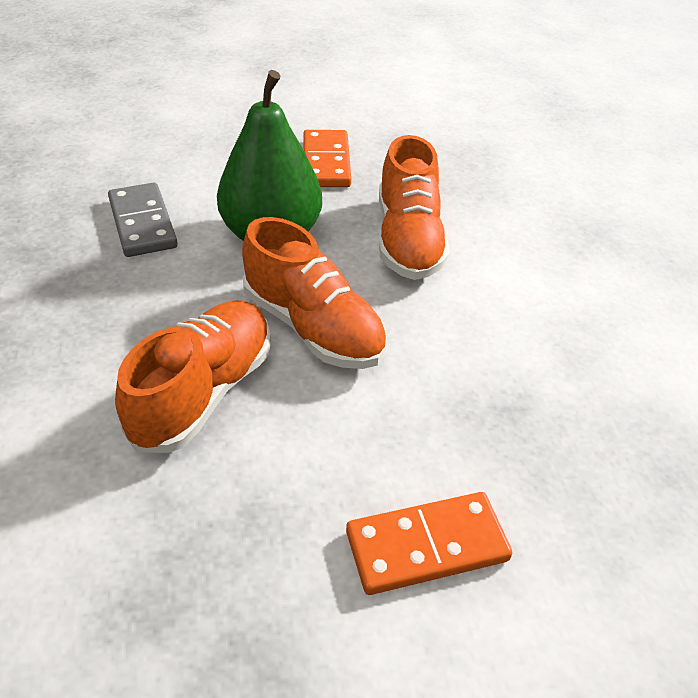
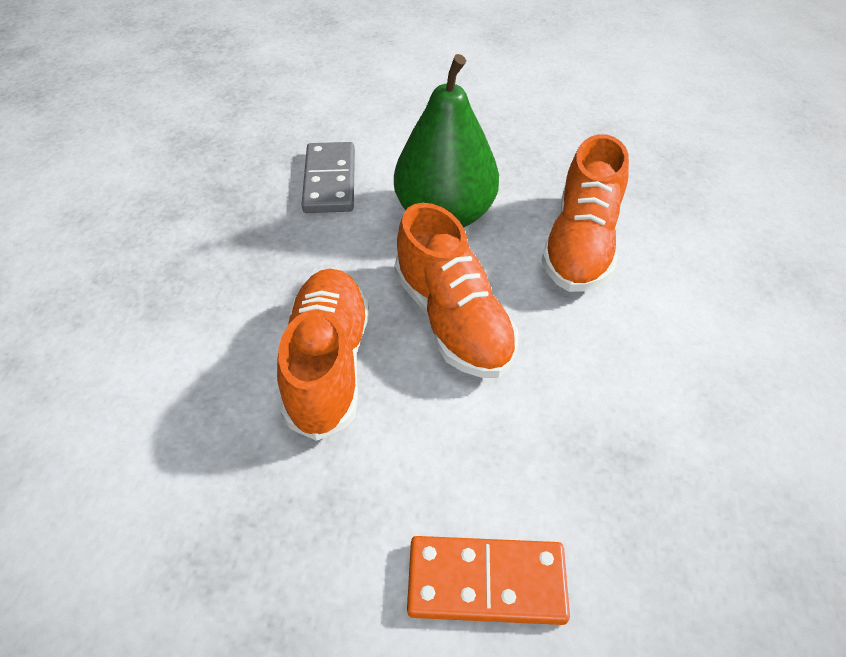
camera: 20 degrees right, 5 degrees up
(204, 392) = (328, 364): orange shoe -> orange shoe turned 45 degrees counterclockwise
(326, 162) = (525, 145): orange domino -> none

